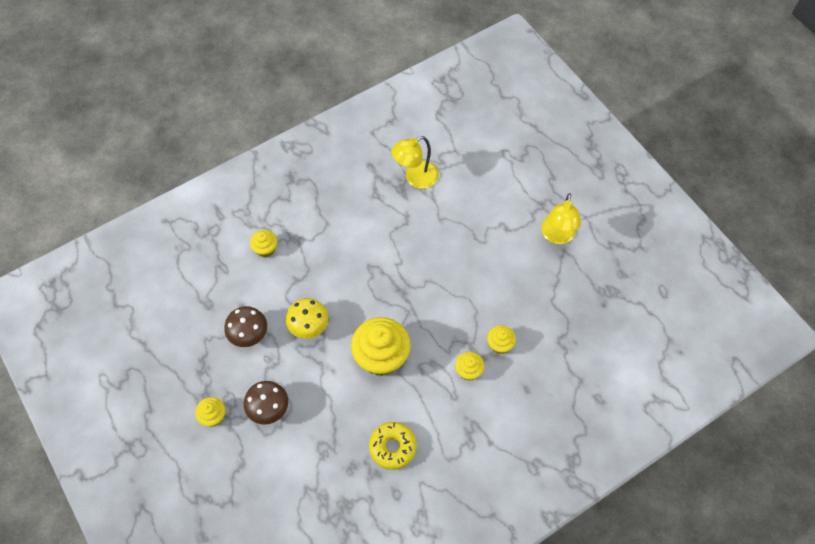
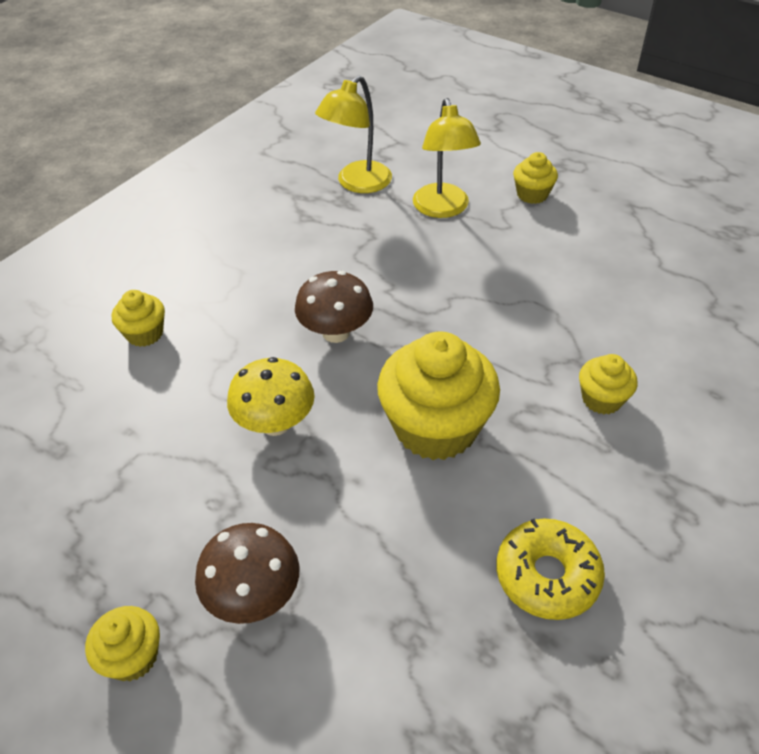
camera: 20 degrees left, 15 degrees down
(249, 334) = (160, 474): brown mushroom -> brown mushroom (336, 332)
(500, 344) = (626, 345): yellow cupcake -> yellow cupcake (532, 194)
(557, 236) = (609, 192): yellow lamp -> yellow lamp (443, 209)

